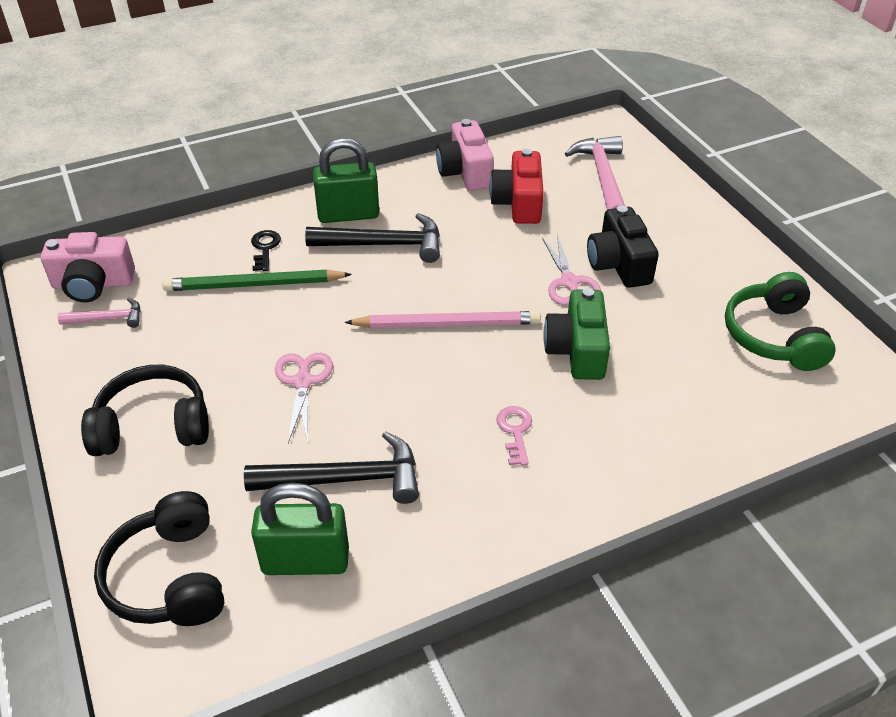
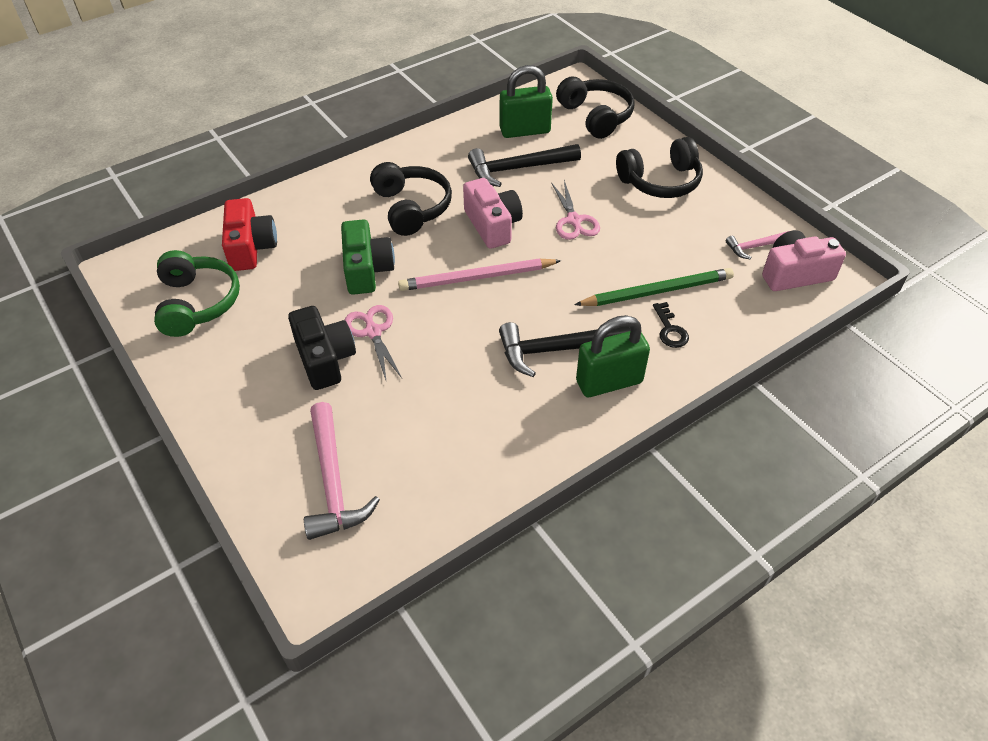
camera: 170 degrees right, 5 degrees up
(465, 172) = (499, 466): pink camera -> pink camera (492, 225)
(515, 431) = (411, 208): pink key -> black headphones
(518, 203) = (430, 425): red camera -> red camera (251, 247)

